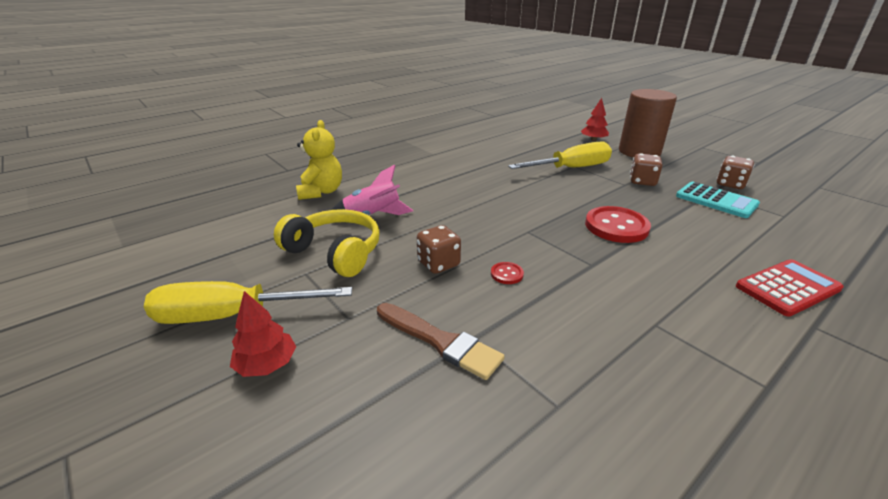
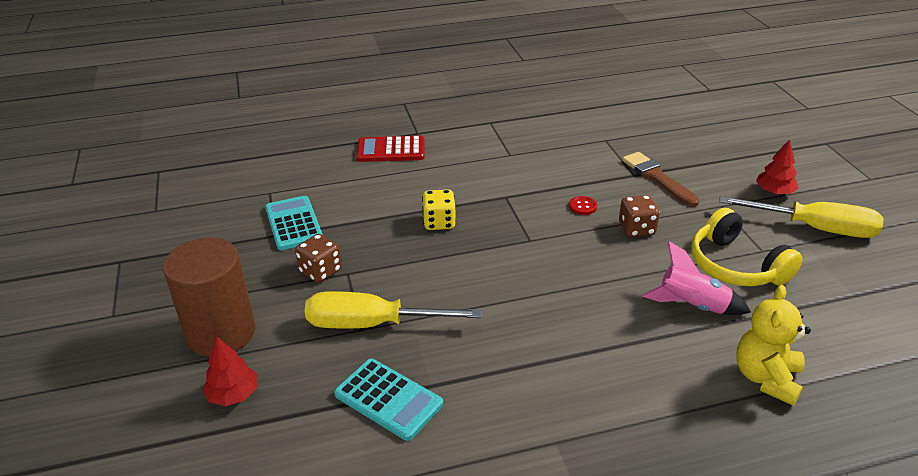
camera: 155 degrees left, 5 degrees up
(524, 150) = (388, 399): none -> turquoise calculator
(616, 226) = (439, 223): red button -> yellow dice
(730, 184) = (234, 238): brown dice -> none

